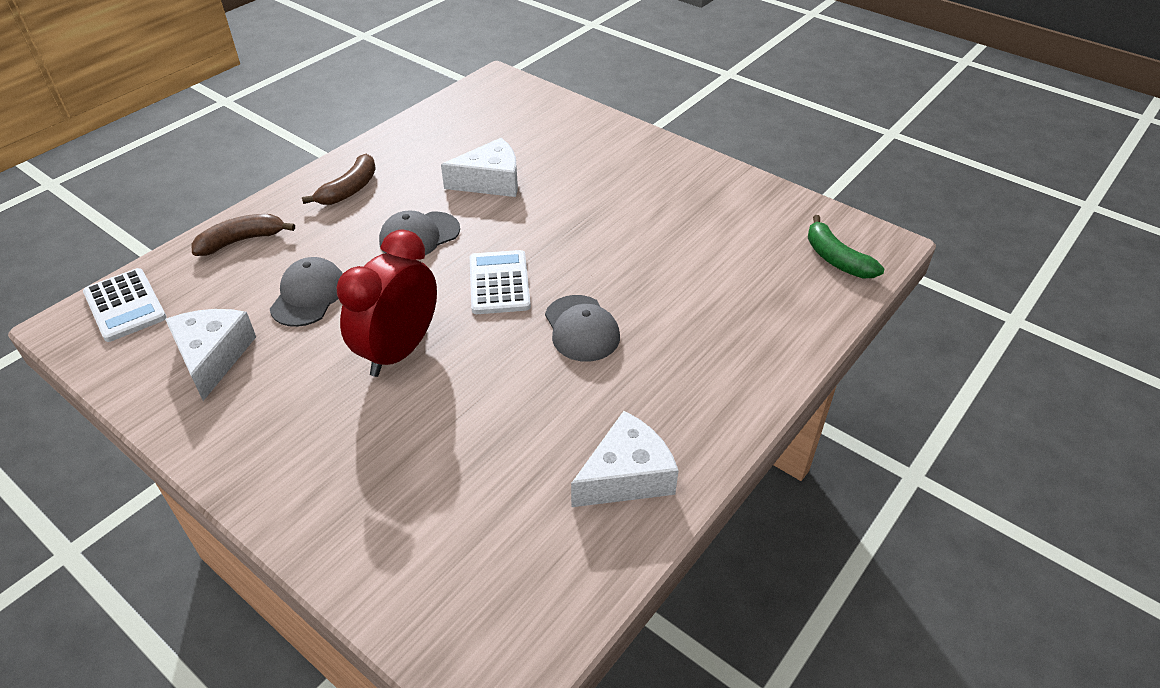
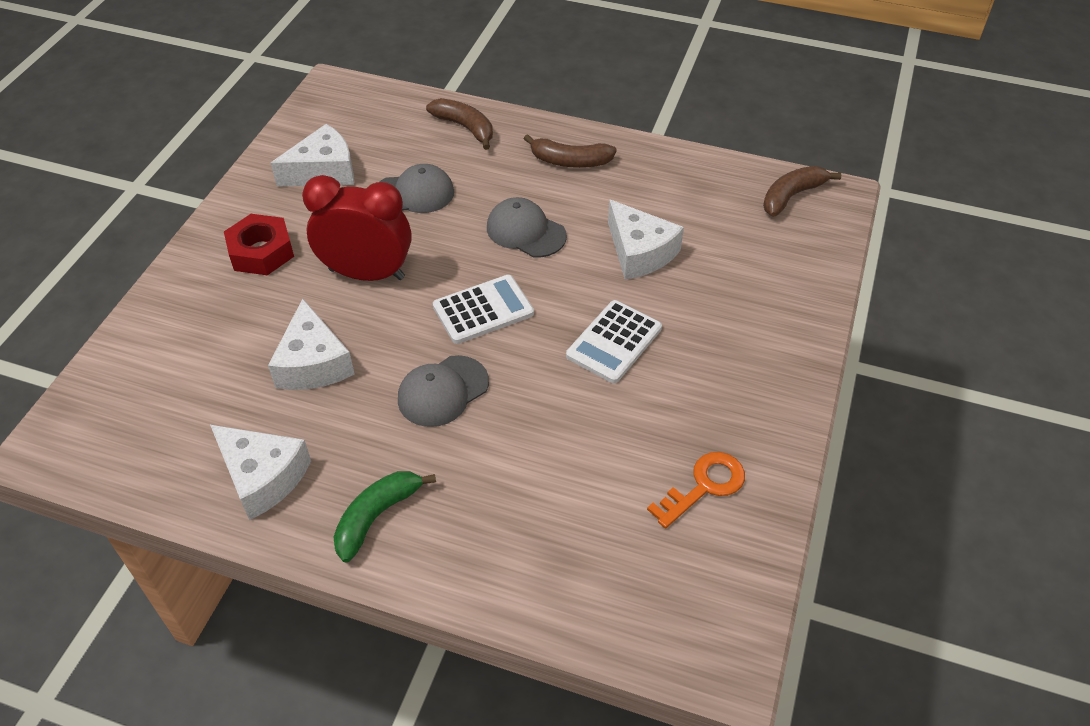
camera: 70 degrees right, 5 degrees up
(125, 305) = (362, 103): white calculator -> white calculator (614, 342)
(303, 431) = (261, 252): none -> red nut
(483, 97) = (791, 196): none -> brown banana
(497, 413) = (313, 363): none -> white cheese
(739, 214) = (704, 486): none -> orange key
(836, 259) = (665, 608): green banana -> green banana (376, 516)

